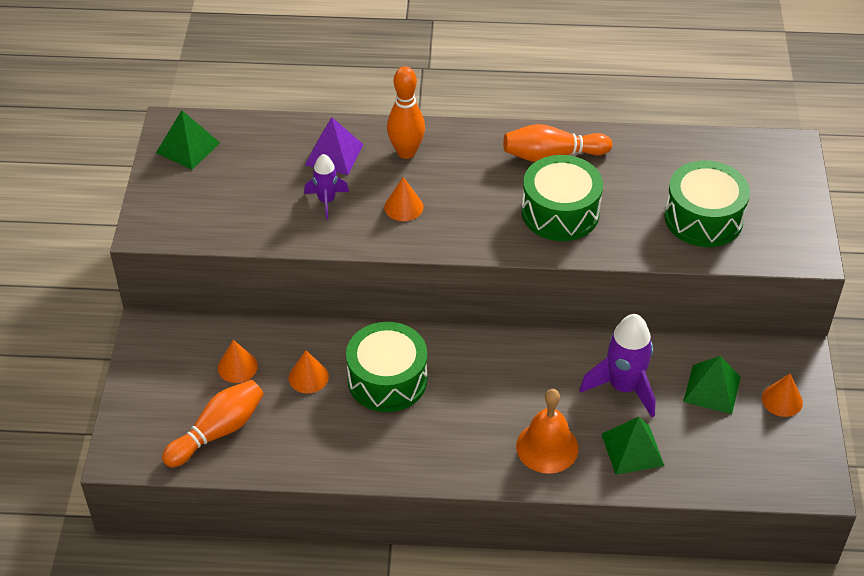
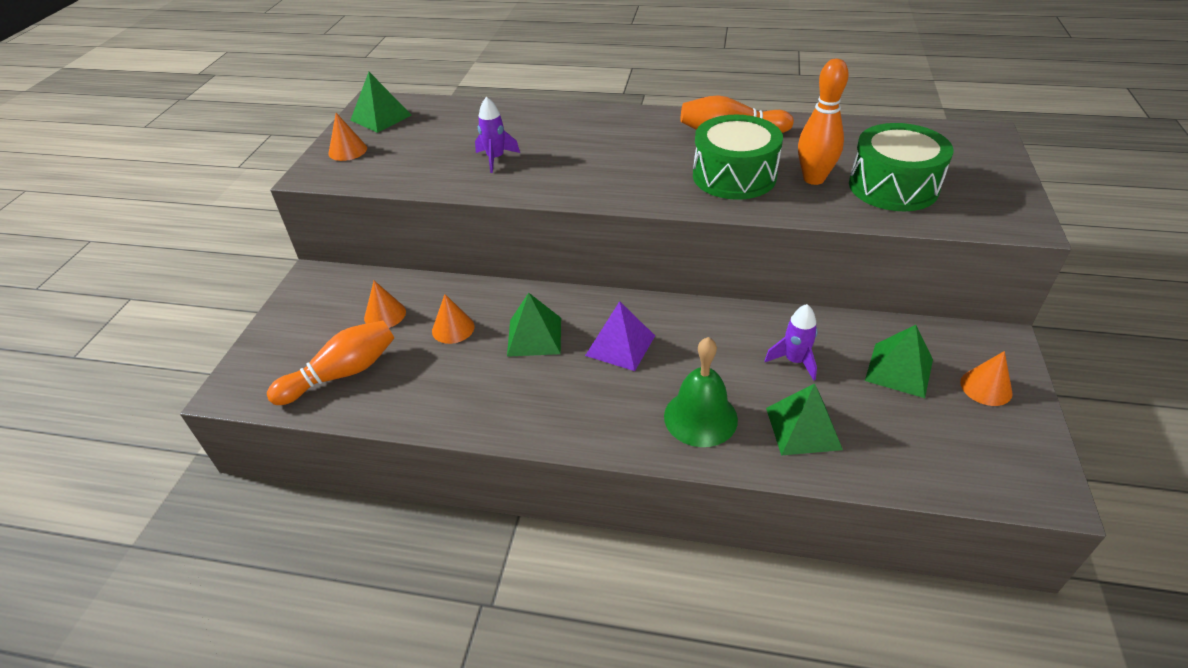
camera: 10 degrees right, 5 degrees down
(334, 154) = (514, 126): purple pyramid -> purple pyramid (620, 345)
(387, 380) = (534, 336): green drum -> green pyramid
(403, 207) = (571, 166): orange cone -> orange cone (347, 150)
(406, 152) = (584, 126): orange bowling pin -> orange bowling pin (813, 179)
(547, 447) = (700, 417): orange bell -> green bell
(623, 387) = (794, 361): purple rocket -> purple rocket, size x0.59

